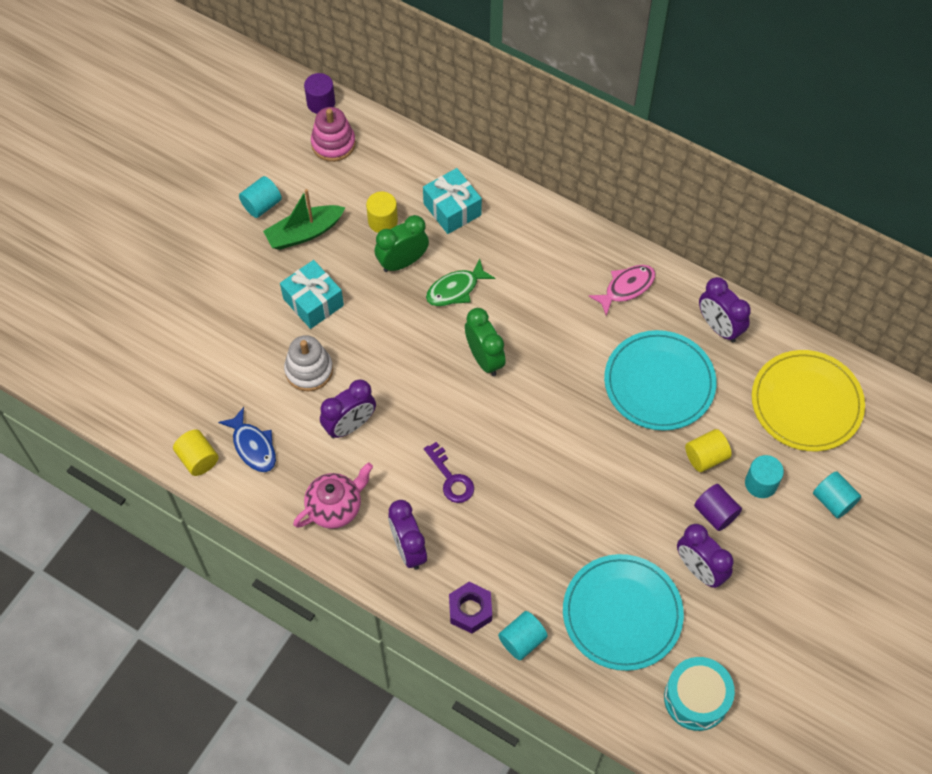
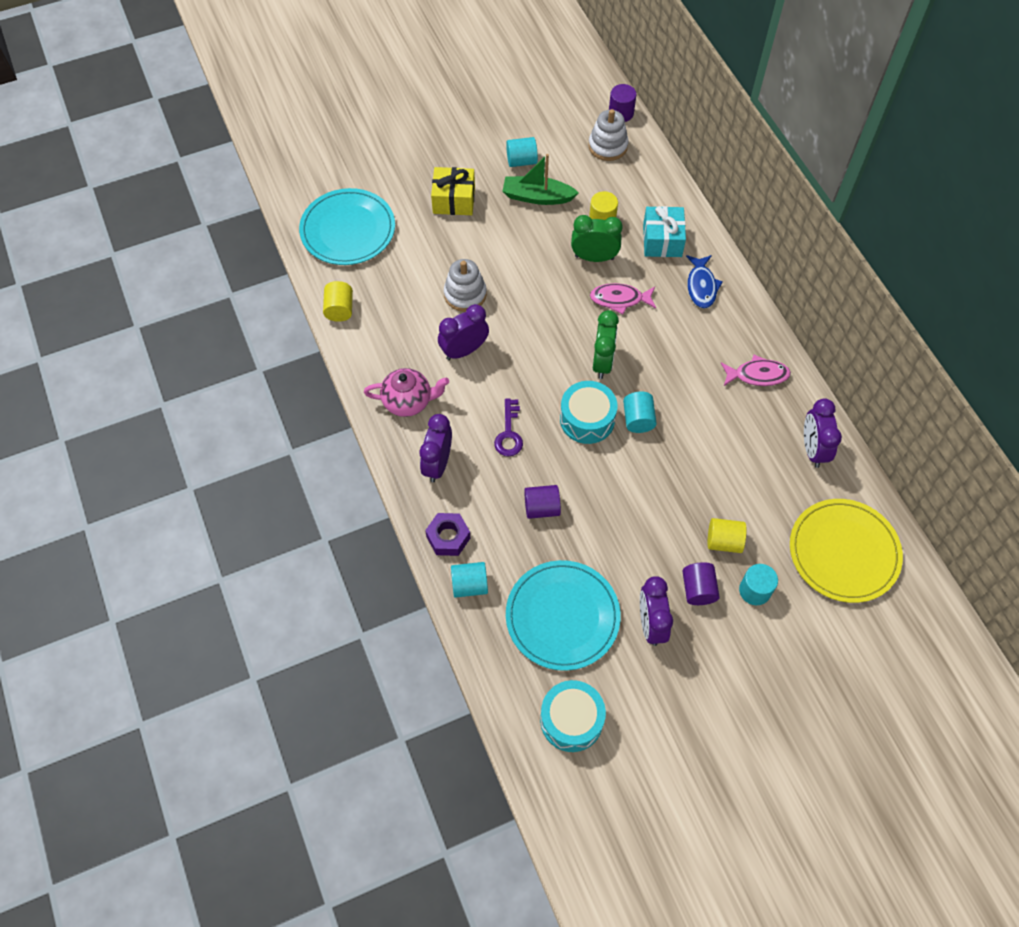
camera: 35 degrees right, 0 degrees up
(226, 283) = (454, 200): none -> yellow gift
(253, 446) = (384, 323): blue fish -> blue fish (701, 286)
(313, 302) = (506, 248): turquoise gift -> none
(333, 144) = (608, 146): pink stacking toy -> white stacking toy
(350, 425) = (464, 350): purple clock -> purple clock turned 150 degrees clockwise
(455, 289) = (619, 299): green fish -> pink fish
(510, 421) = (587, 419): none -> turquoise drum
(532, 528) = (542, 508): none -> purple cylinder
(659, 383) = (729, 462): turquoise plate -> turquoise plate (348, 230)
(833, 501) = (807, 643): turquoise cylinder -> turquoise cylinder (638, 419)

